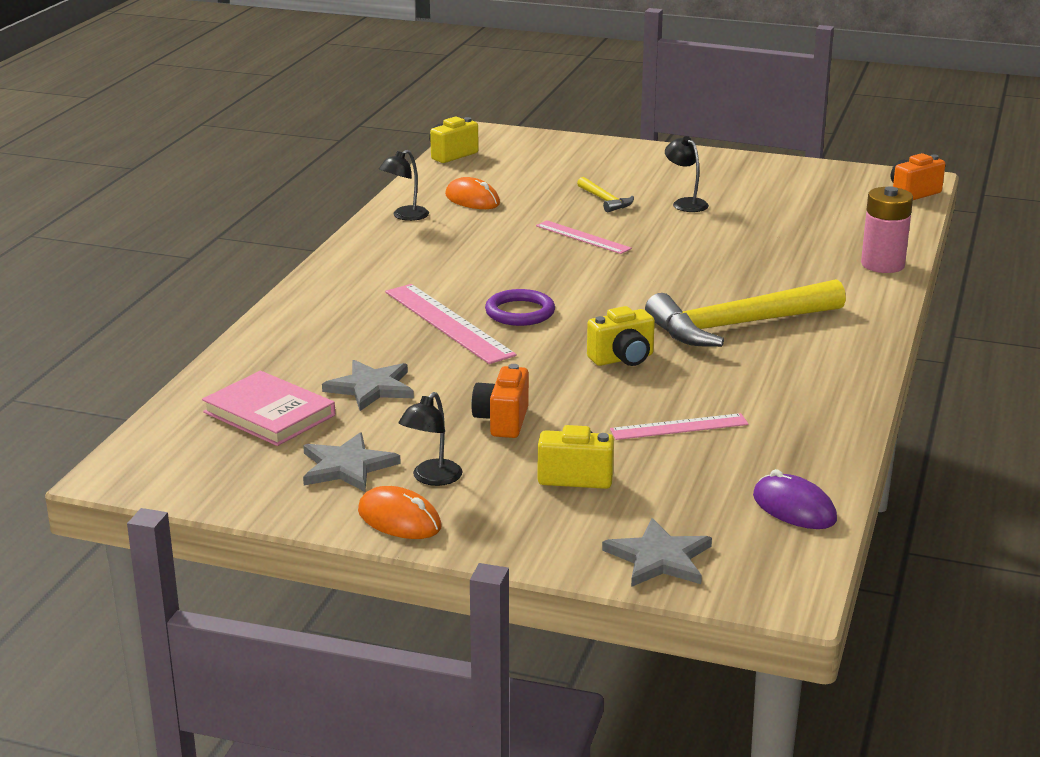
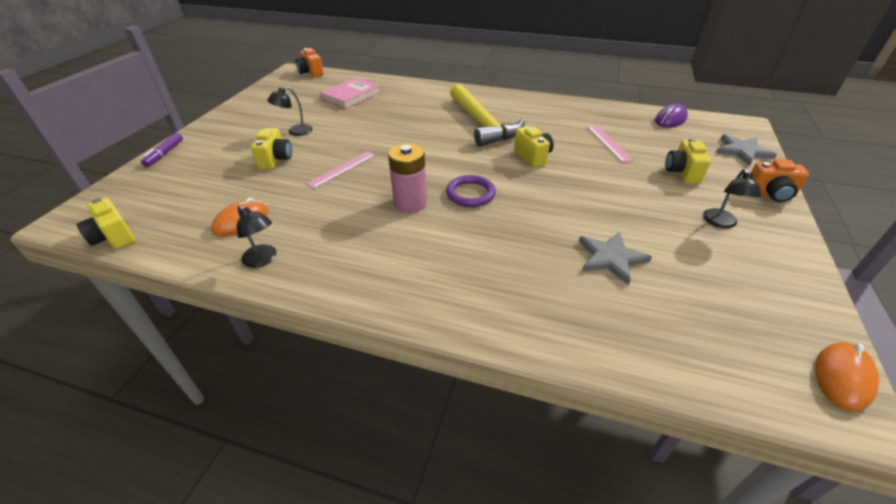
camera: 90 degrees left, 15 degrees up
(269, 414) = (681, 314): pink book -> pink book (351, 95)
(347, 466) = (732, 262): grey star -> none
(399, 519) = (779, 234): orange mouse -> orange mouse (843, 377)
(431, 478) = (720, 223): black lamp -> black lamp turned 75 degrees clockwise
(448, 323) = (492, 225): pink ruler -> none
(502, 421) = (632, 198): orange camera -> orange camera (770, 194)
(605, 200) = (276, 160): yellow hammer -> yellow camera
(617, 146) = (164, 154): none -> purple marker
(882, 265) = (404, 86): pink battery -> pink battery (410, 203)

